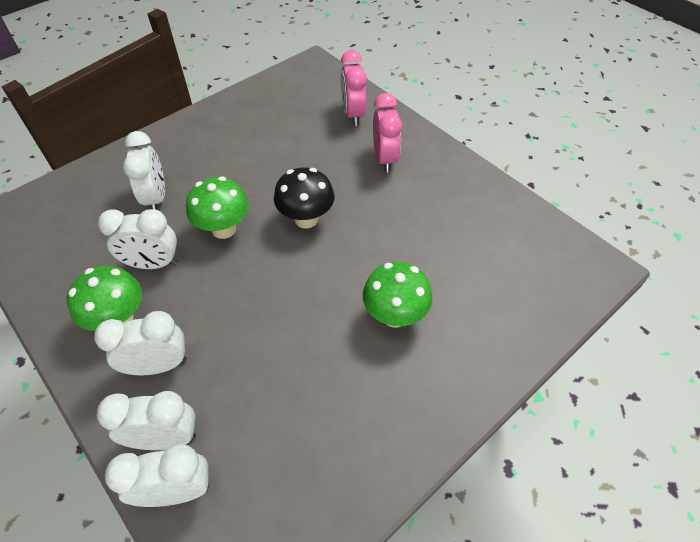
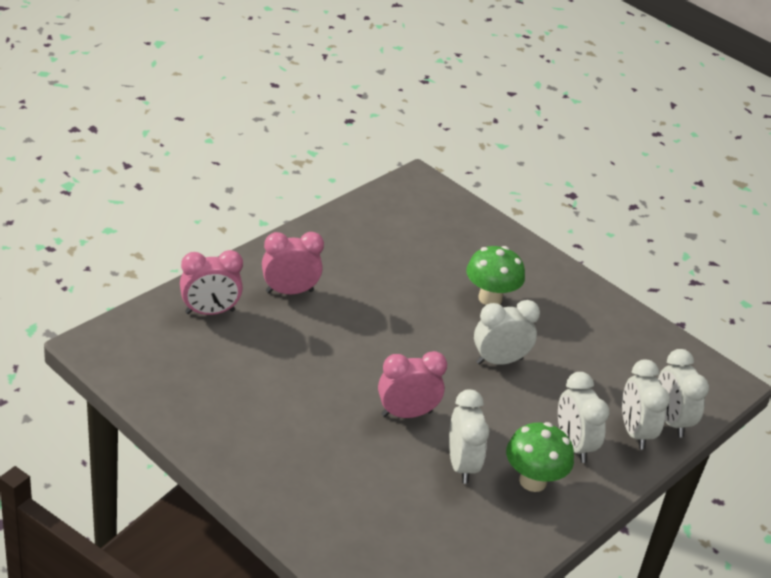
camera: 100 degrees left, 15 degrees down
(156, 198) = (365, 476): white clock -> white clock (499, 361)
(224, 229) = (406, 413): green mushroom -> pink clock
(306, 219) = (385, 351): black mushroom -> none

